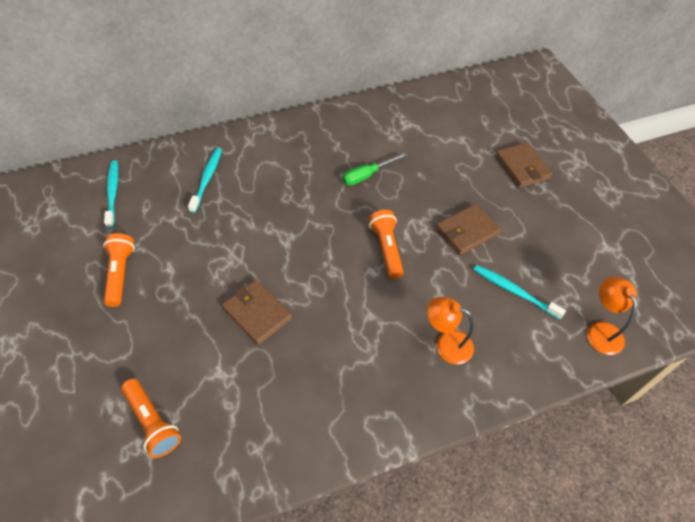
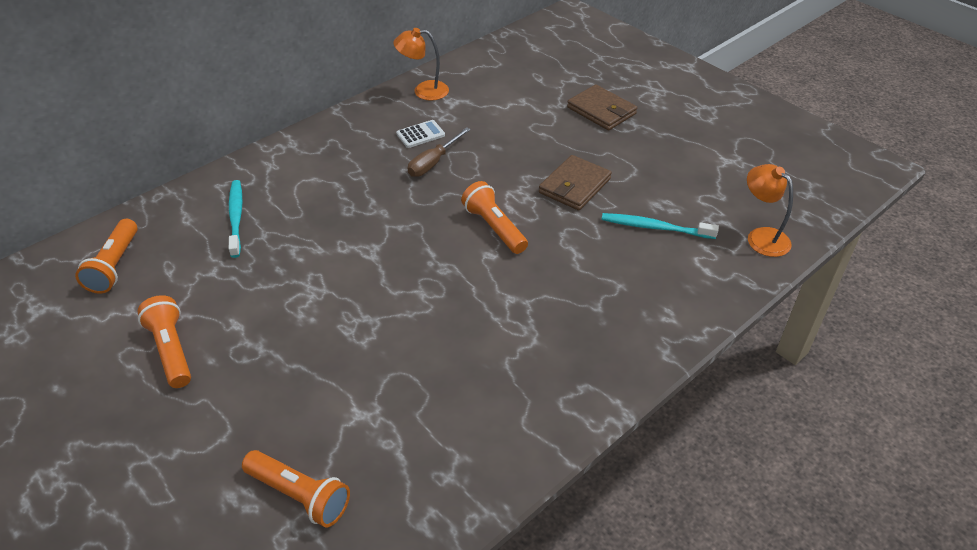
camera: 20 degrees left, 10 degrees down
(113, 193) = (115, 266): turquoise toothbrush -> orange flashlight
(257, 313) = (374, 337): brown wallet -> none
(367, 175) = (433, 163): green screwdriver -> brown screwdriver
(368, 147) = (420, 134): none -> white calculator
(446, 344) = (609, 299): orange lamp -> orange lamp (423, 91)

